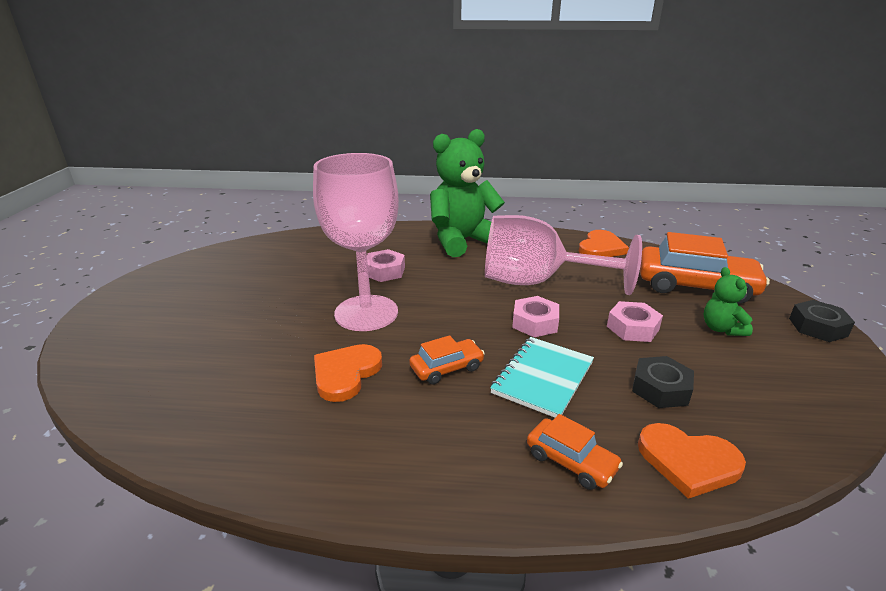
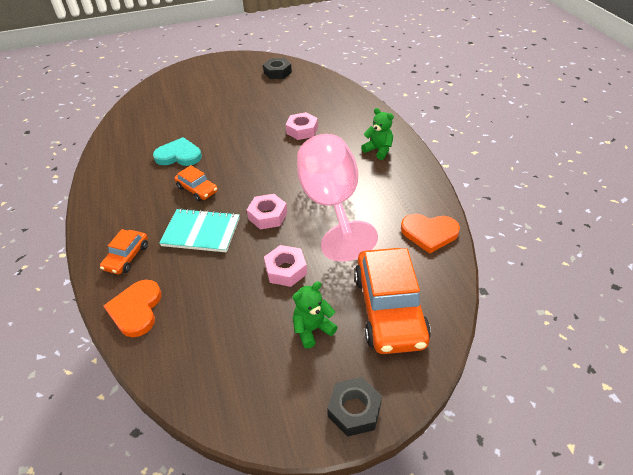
camera: 70 degrees right, 15 degrees up
(346, 374) = (179, 155): orange heart -> turquoise heart
(366, 313) = (244, 141): pink goblet -> none
(462, 241) = (378, 150): green teddy bear -> green teddy bear, size x0.45
(660, 388) = (208, 292): black nut -> black nut (277, 72)

